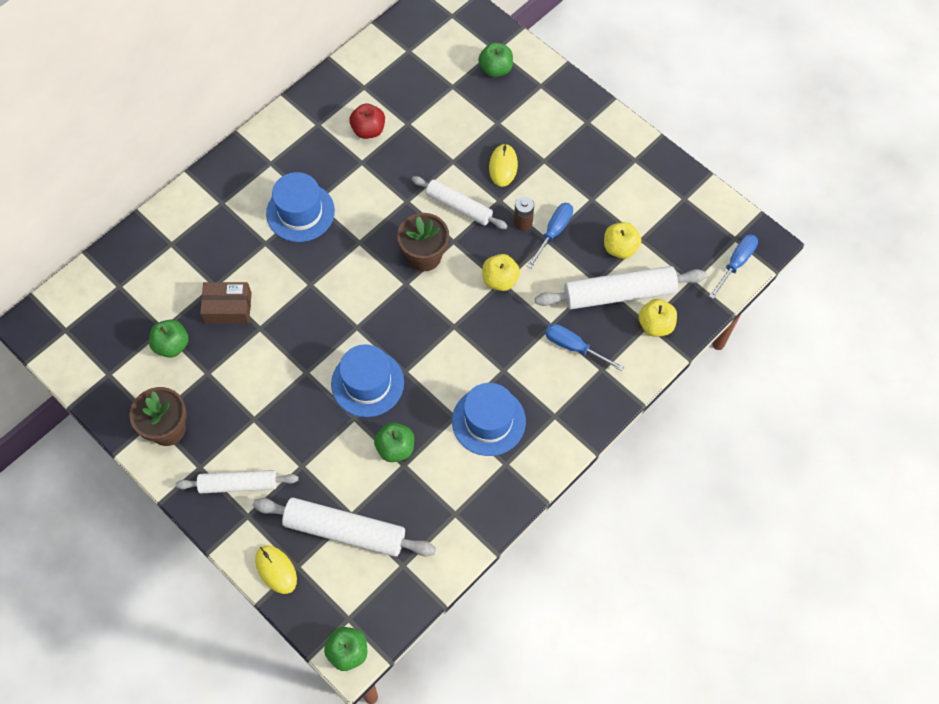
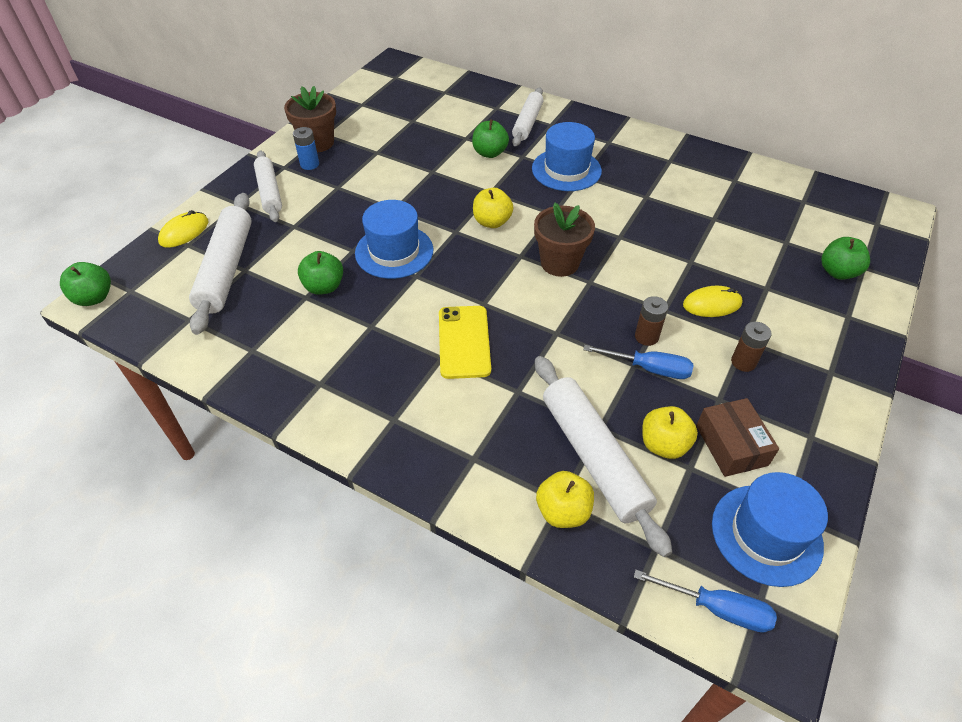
camera: 75 degrees right, 15 degrees down
(172, 345) = (398, 128): green apple -> green apple (489, 153)
(204, 441) = (309, 164): none -> blue battery
(228, 308) = (446, 149): brown box -> brown box (731, 445)
(368, 130) = (686, 193): red apple -> none
(459, 206) = (636, 278): white rolling pin -> white rolling pin (527, 123)
(488, 421) = (372, 357): blue hat -> blue hat (766, 534)
(492, 350) = (464, 342): none -> yellow phone
(500, 280) = (559, 331): yellow apple -> yellow apple (492, 222)
(564, 170) = (743, 362): none -> brown battery
(574, 347) = (495, 421): blue screwdriver -> none

